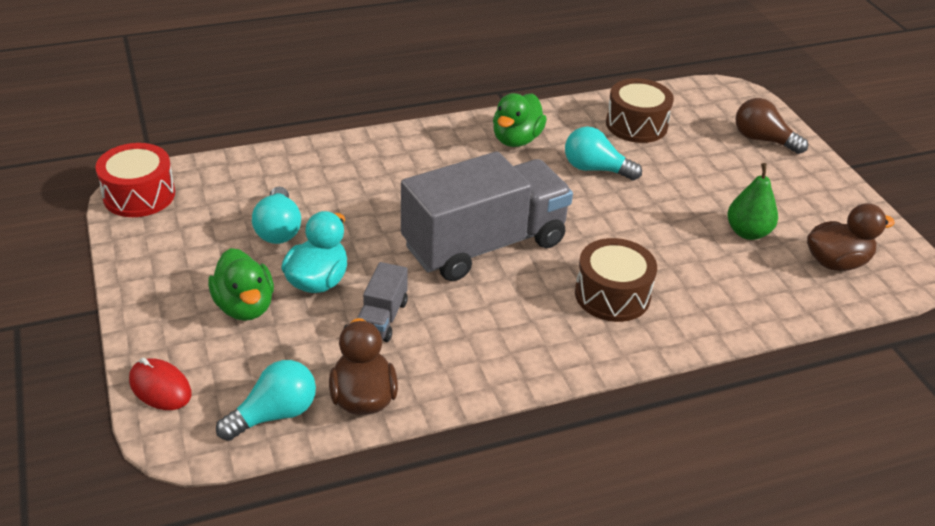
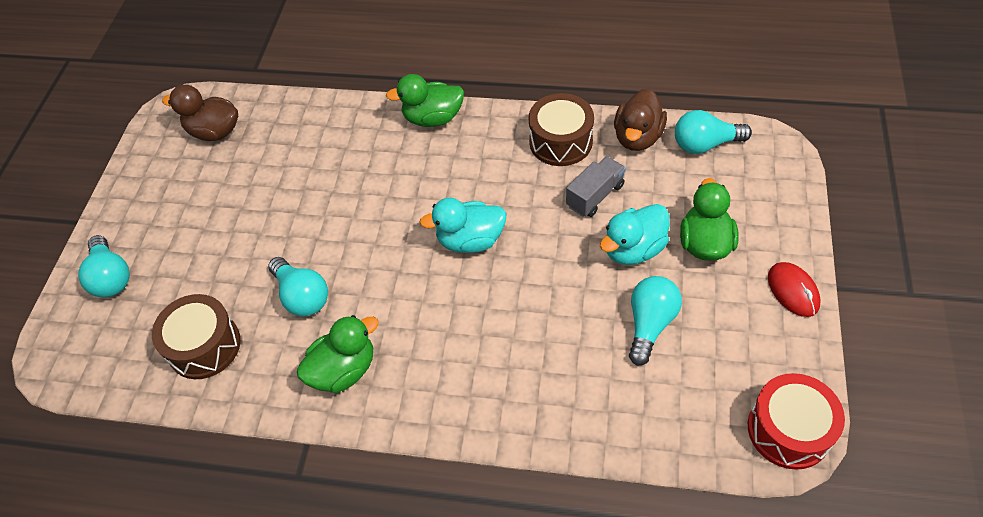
camera: 145 degrees left, 15 degrees up
(160, 387) = (786, 190): red mouse -> red mouse (793, 291)
(484, 244) = (470, 240): grey truck -> turquoise duck
(612, 295) = (405, 159): brown drum -> brown drum (560, 141)
(622, 346) = (433, 118): none -> green duck
(748, 232) = (247, 179): green pear -> none
(763, 140) = (111, 277): brown light bulb -> turquoise light bulb

